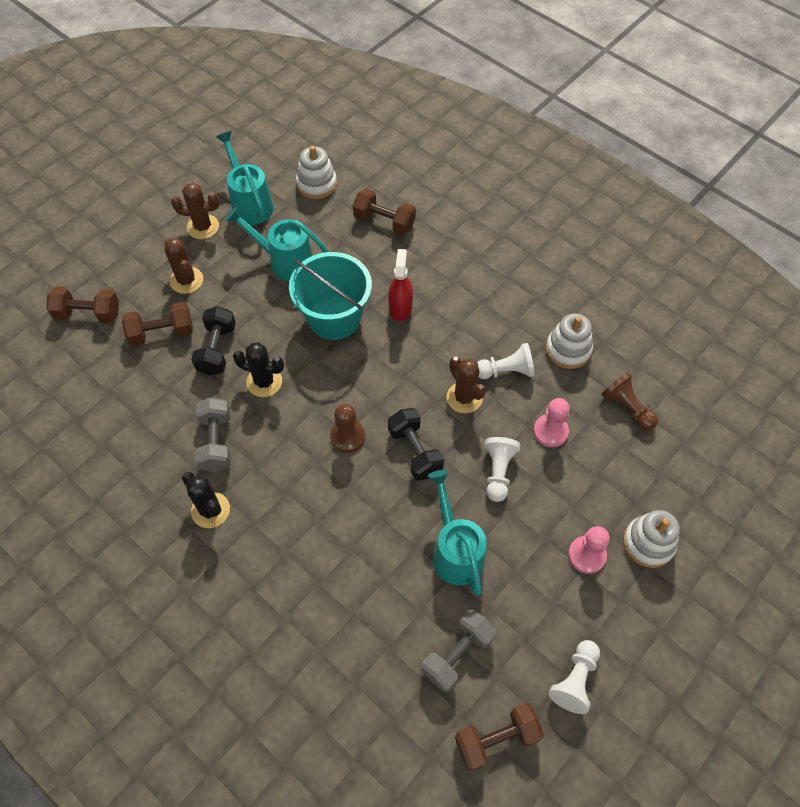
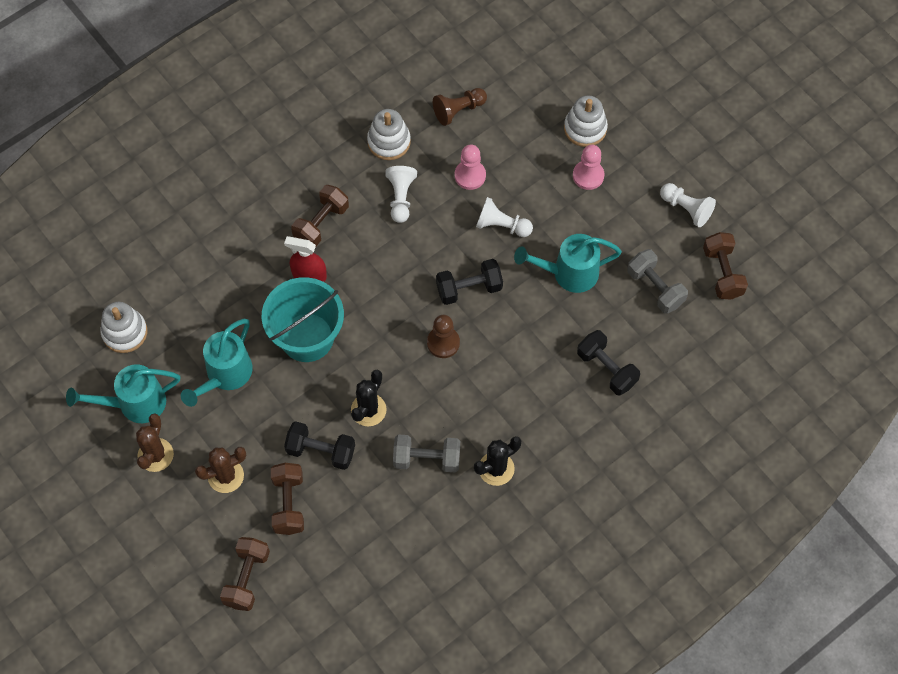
camera: 80 degrees left, 5 degrees up
(342, 611) = (606, 369): none -> black dumbbell
(384, 222) = (196, 273): brown dumbbell -> brown dumbbell (321, 223)
(464, 398) = (422, 238): brown cactus -> none

